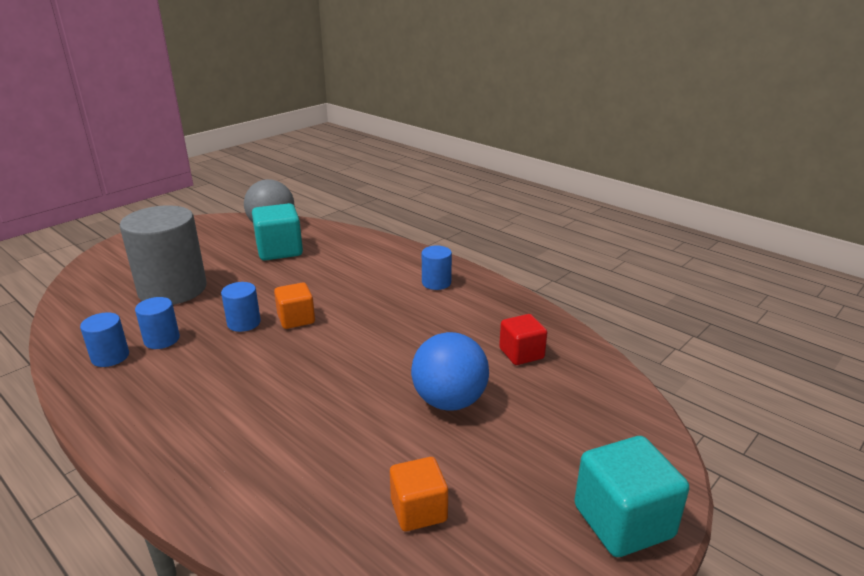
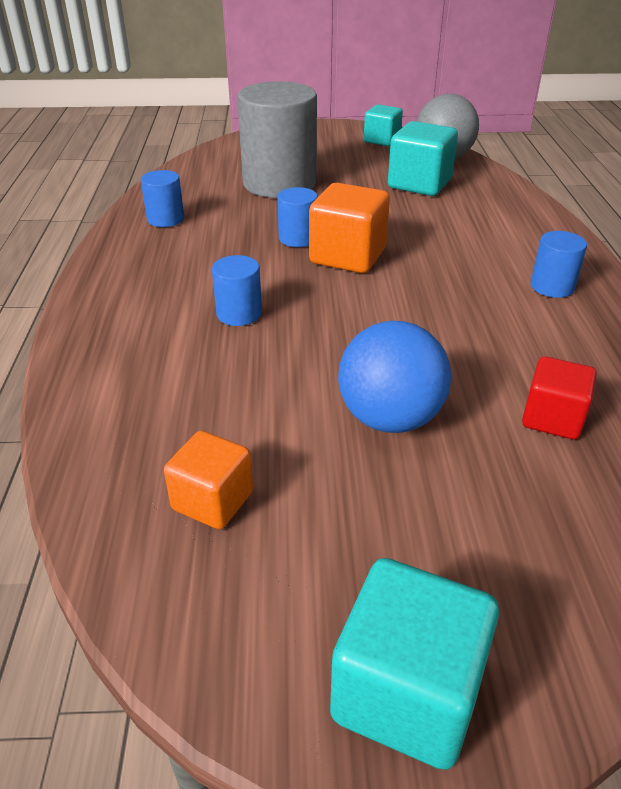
camera: 45 degrees right, 10 degrees up
(162, 339) = (217, 222): blue cylinder -> blue cylinder (239, 314)
(210, 228) = (382, 140): none -> turquoise cube
(296, 319) = (348, 256): orange cube -> orange cube, size x1.55

